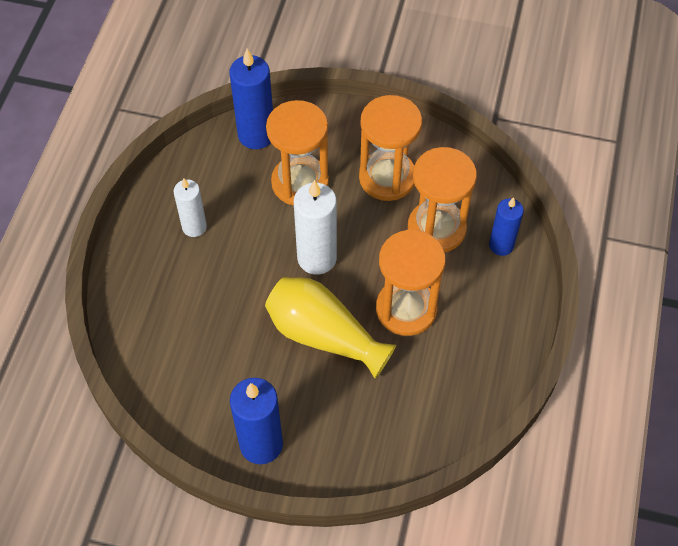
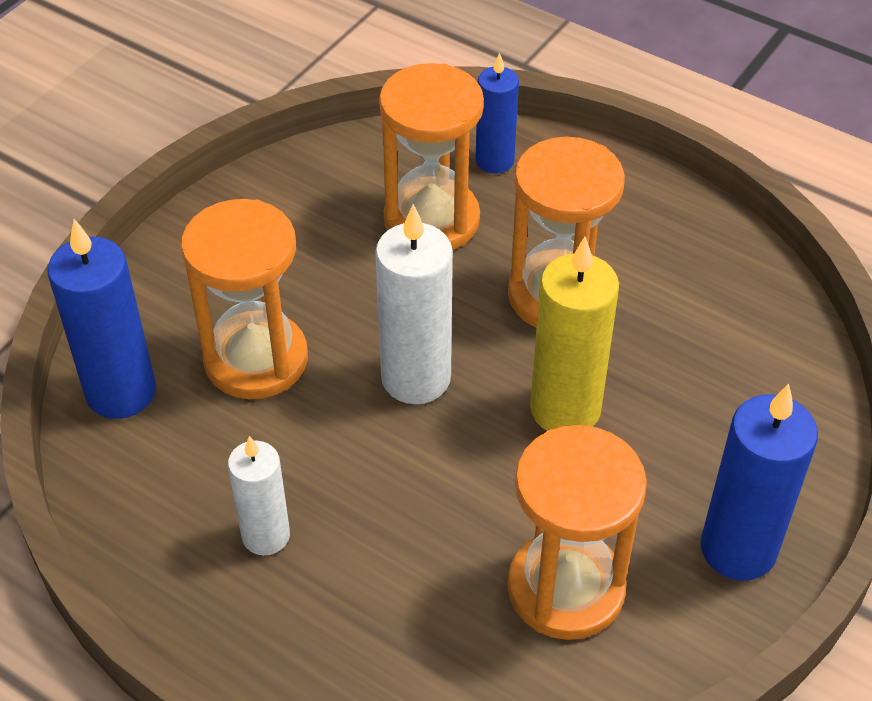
camera: 70 degrees left, 10 degrees down
(324, 335) = (565, 409): yellow vase -> yellow candle
(387, 177) = (308, 248): orange hourglass -> orange hourglass (566, 588)

